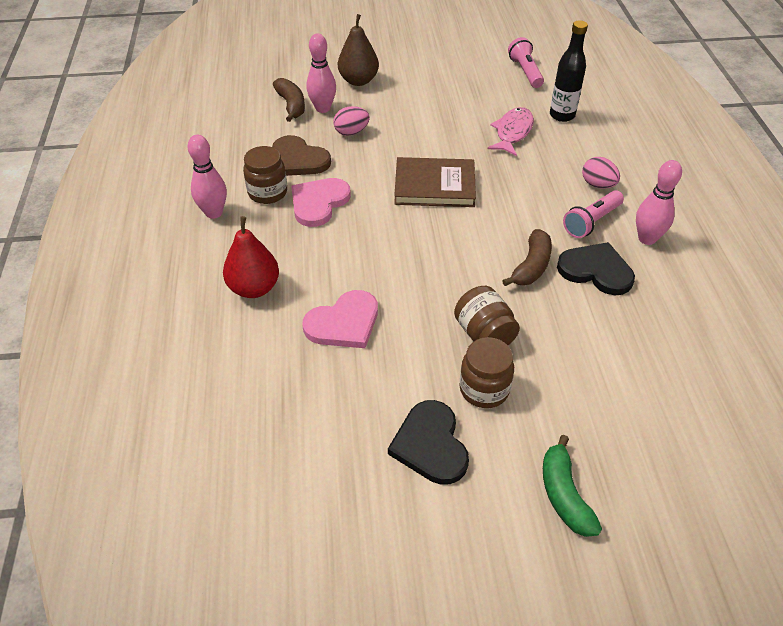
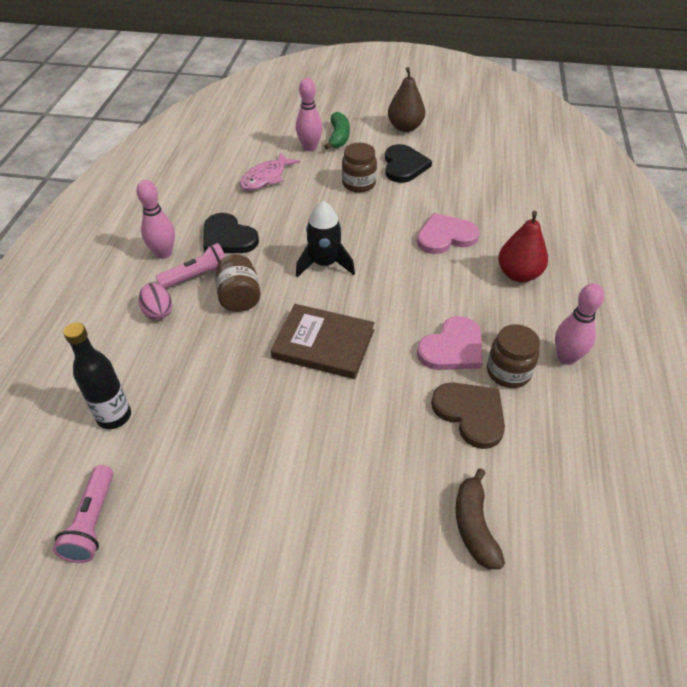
camera: 165 degrees left, 0 degrees up
(323, 108) = (427, 507): pink bowling pin -> pink bowling pin (309, 147)
(351, 132) = (396, 447): pink egg -> none
(358, 81) = (359, 566): brown pear -> brown pear (405, 127)
(471, 259) = (324, 264): none -> black rocket
(484, 334) = (342, 212): brown jar -> brown jar (239, 298)
(512, 132) = (194, 401): pink fish -> pink fish (266, 178)
(531, 266) = (277, 250): brown banana -> none

